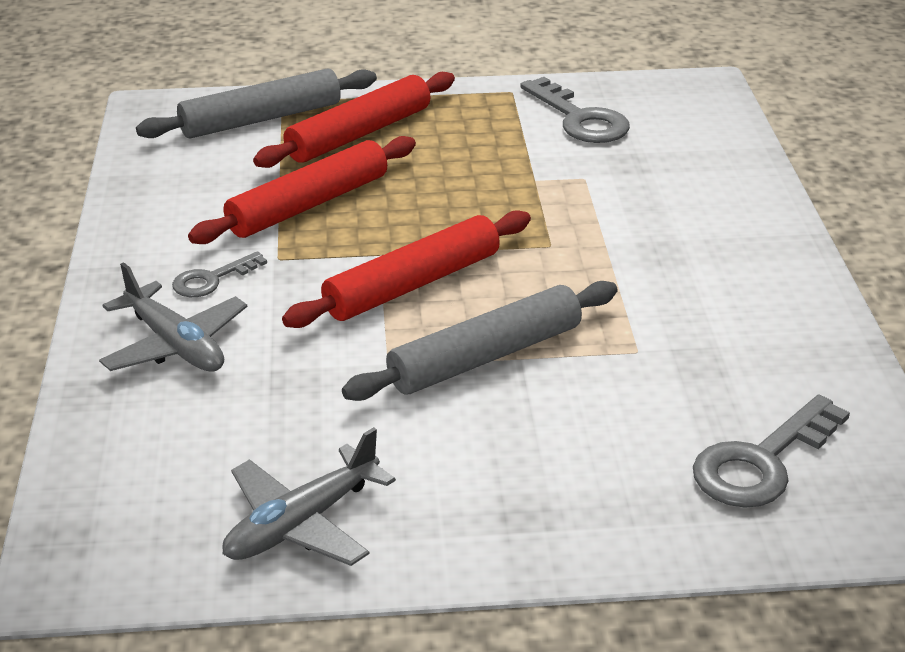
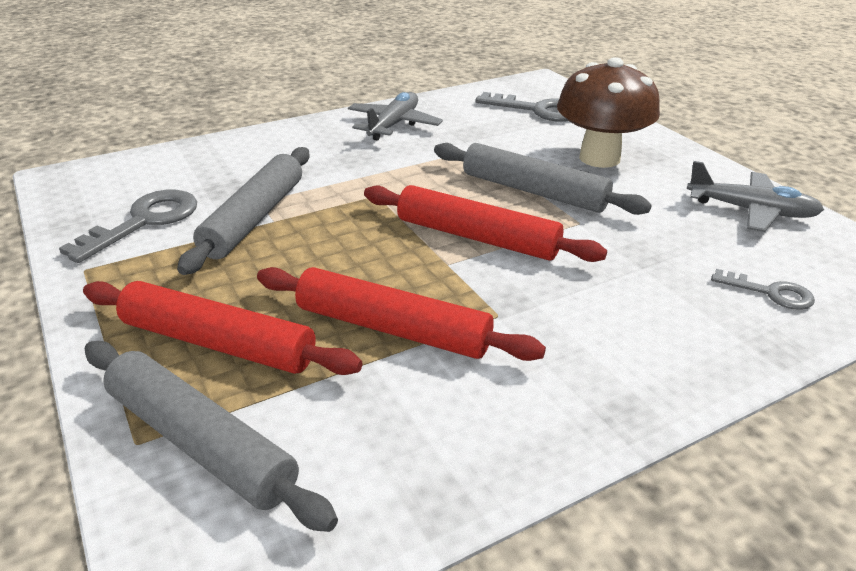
camera: 115 degrees left, 0 degrees up
(175, 345) = (671, 324): grey plane -> grey plane (394, 125)
(211, 279) = (566, 342): grey key -> grey key (771, 293)
(543, 453) = (599, 158): none -> brown mushroom
(547, 170) = (254, 218): none -> grey rolling pin

